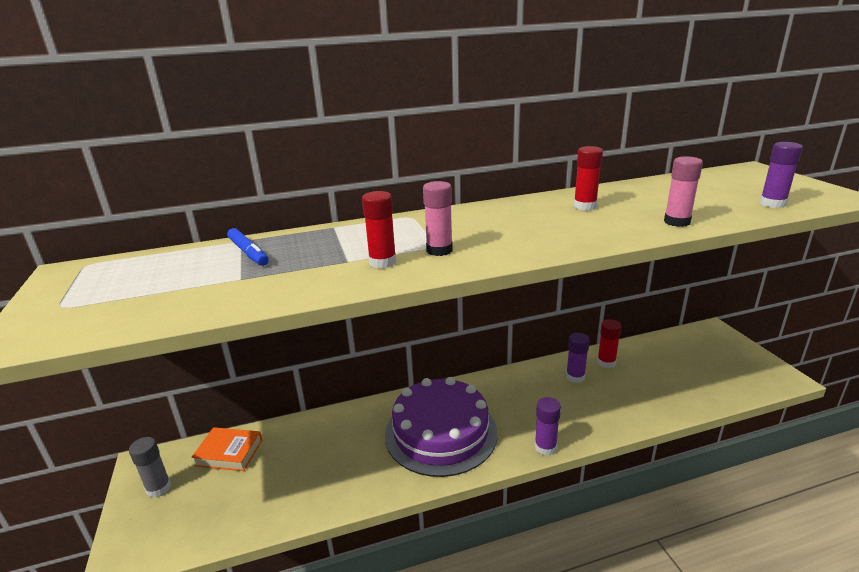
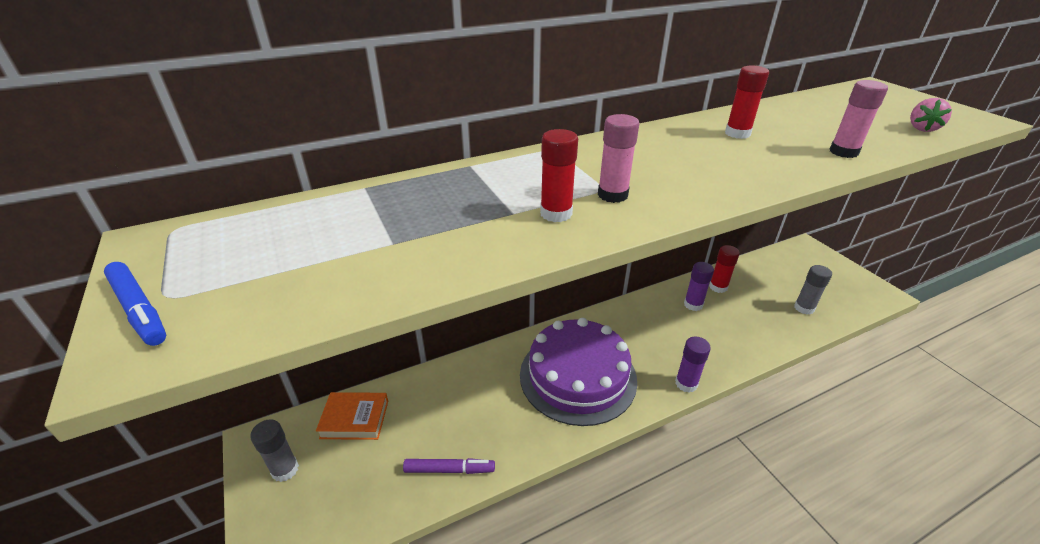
camera: 10 degrees left, 10 degrees up
(248, 252) = (383, 204): blue marker -> blue marker (139, 309)
(298, 502) = (449, 469): none -> purple marker
(691, 387) = (804, 308): none -> grey glue stick
(772, 204) = (922, 128): purple glue stick -> pink strawberry

